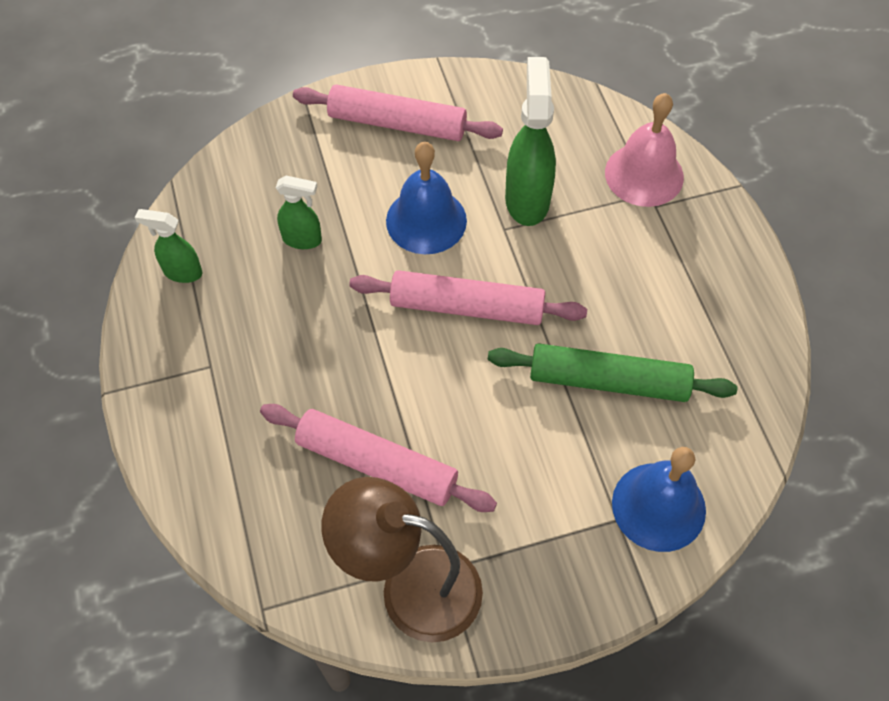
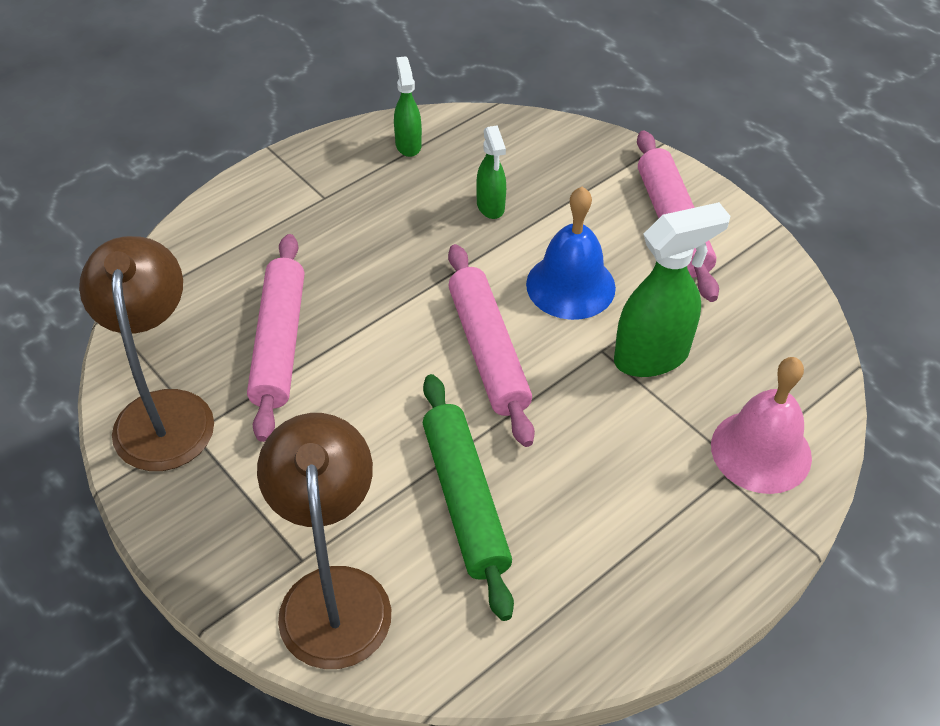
camera: 65 degrees right, 10 degrees down
(658, 506) = (333, 594): blue bell -> brown lamp

